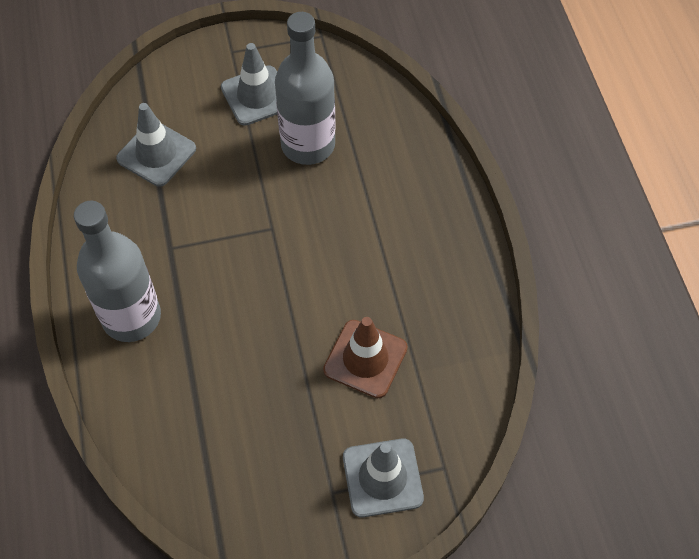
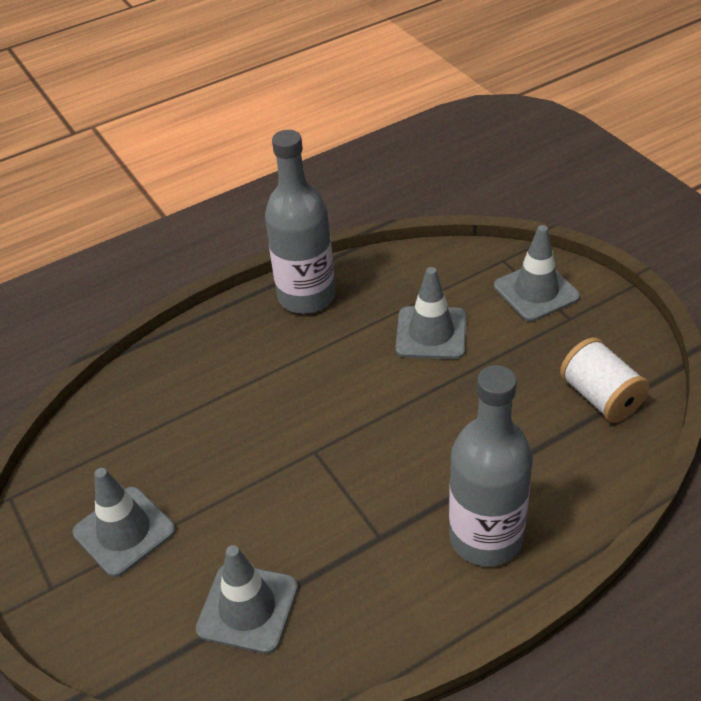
camera: 105 degrees left, 15 degrees down
(222, 469) = (600, 397): none -> white spool
(308, 145) = (188, 455): grey bottle -> grey bottle (306, 296)
(365, 359) = (431, 333): brown traffic cone -> grey traffic cone

